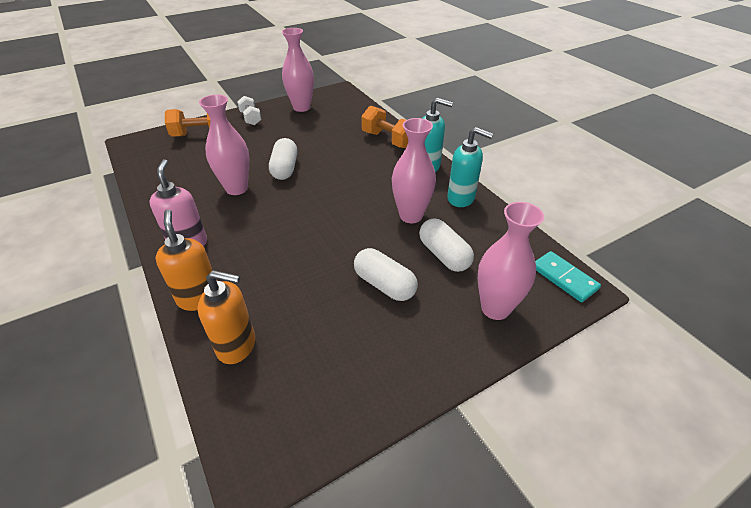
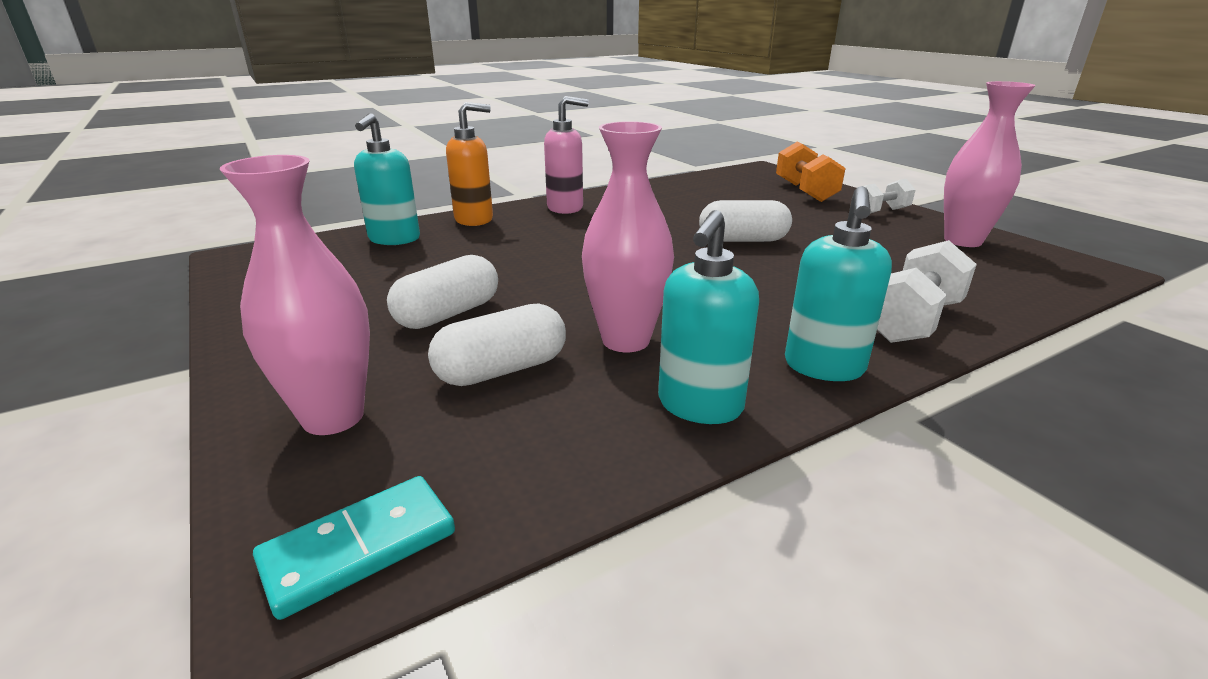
camera: 90 degrees right, 15 degrees down
(236, 188) = (679, 218): pink vase -> none
(237, 346) = (394, 239): orange soap dispenser -> turquoise soap dispenser
(388, 140) = (912, 321): orange dumbbell -> white dumbbell

